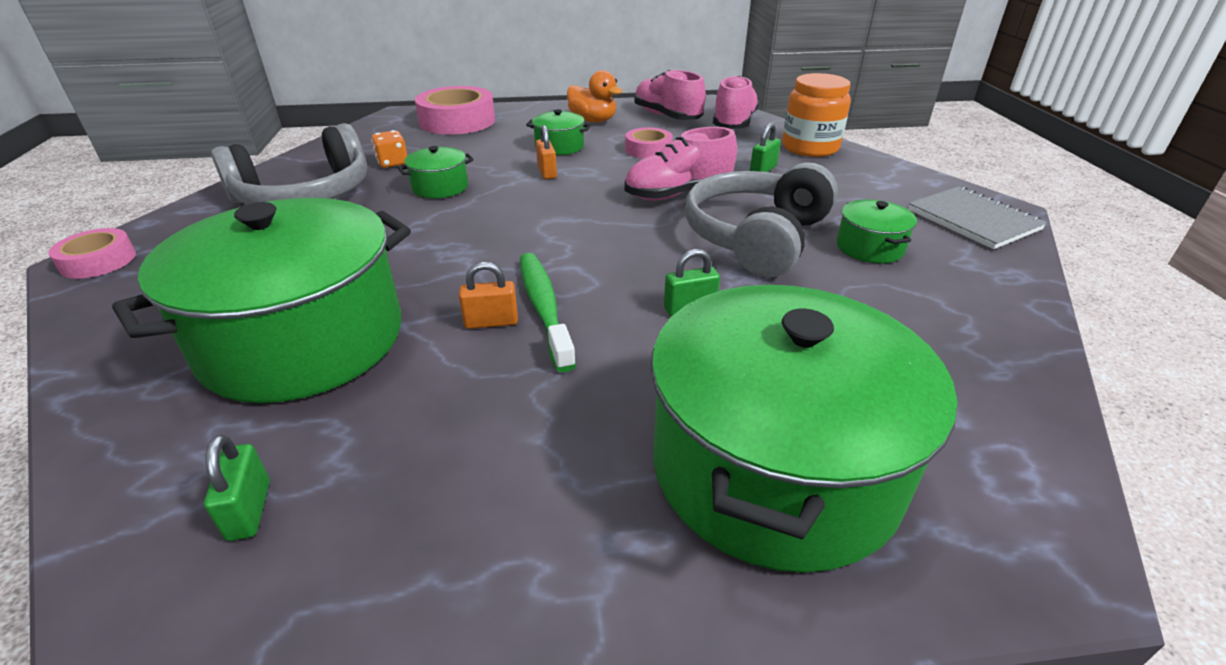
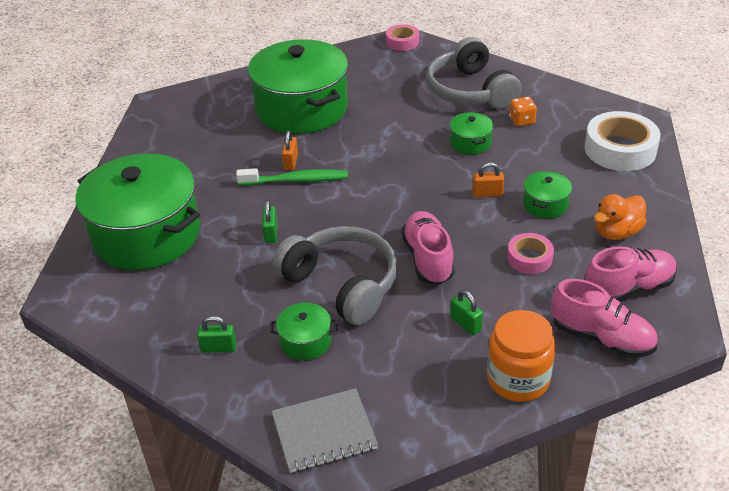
camera: 105 degrees right, 5 degrees up
(249, 510) = (203, 110): green padlock -> green padlock (218, 348)
(457, 121) = (620, 149): pink tape -> white tape

